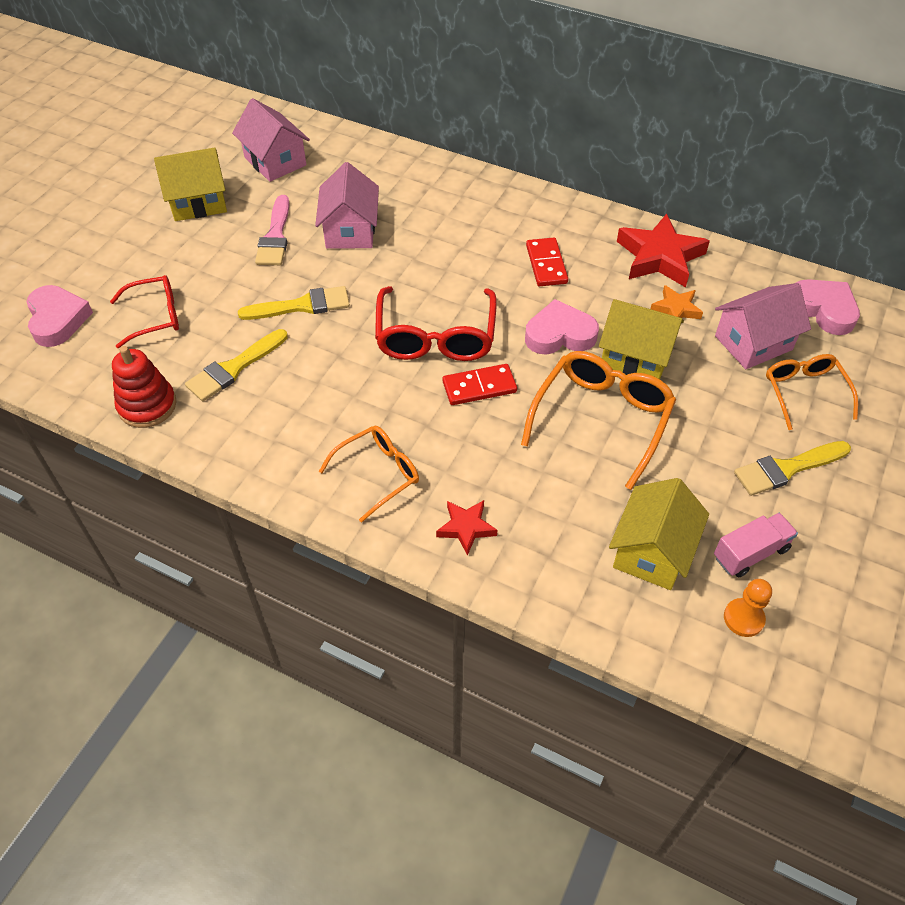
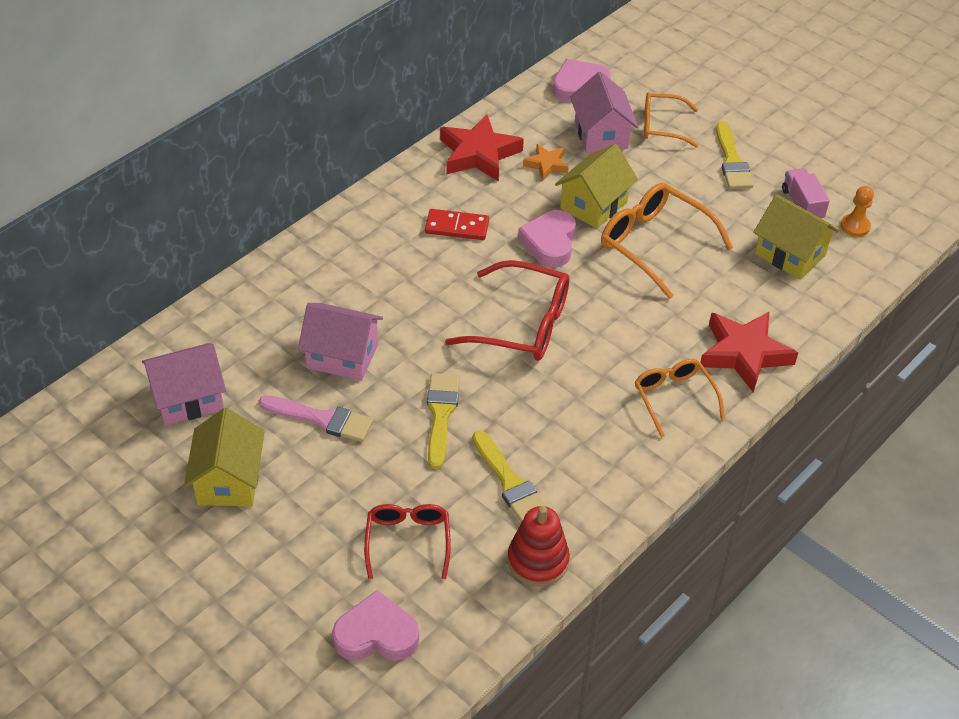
camera: 75 degrees left, 5 degrees down
(466, 528) = (744, 354): red star -> red star, size x1.86
(479, 387) = (594, 309): red domino -> none

